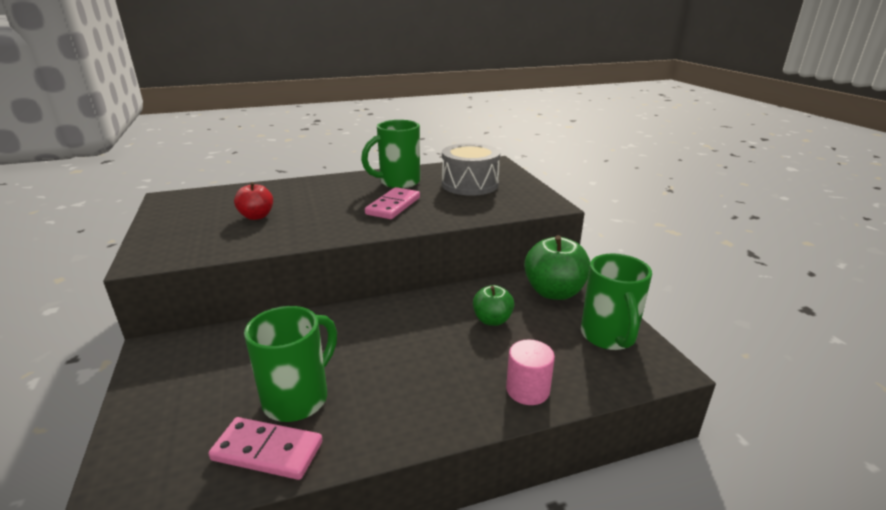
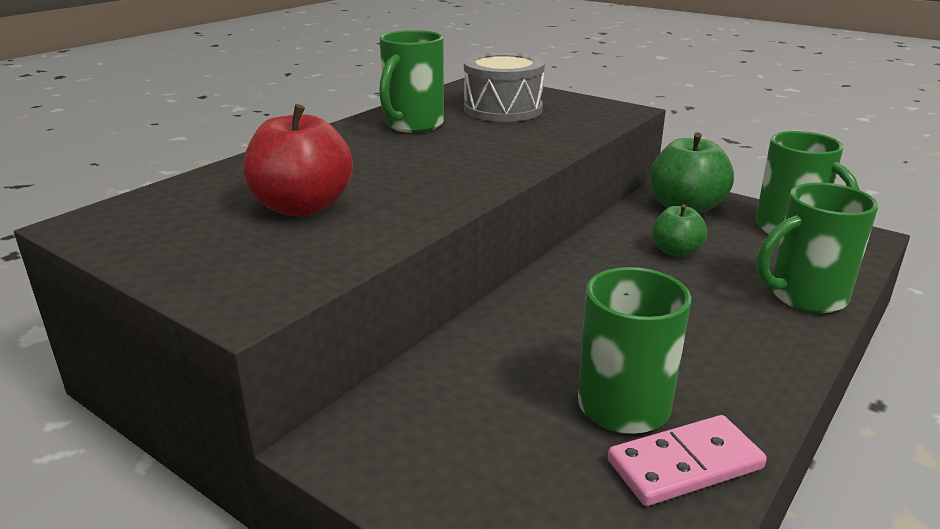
camera: 35 degrees left, 0 degrees up
(257, 216) = (302, 207): red apple -> red apple, size x1.69
(393, 206) = (463, 150): pink domino -> none
(527, 390) = (805, 297): pink cylinder -> green mug

